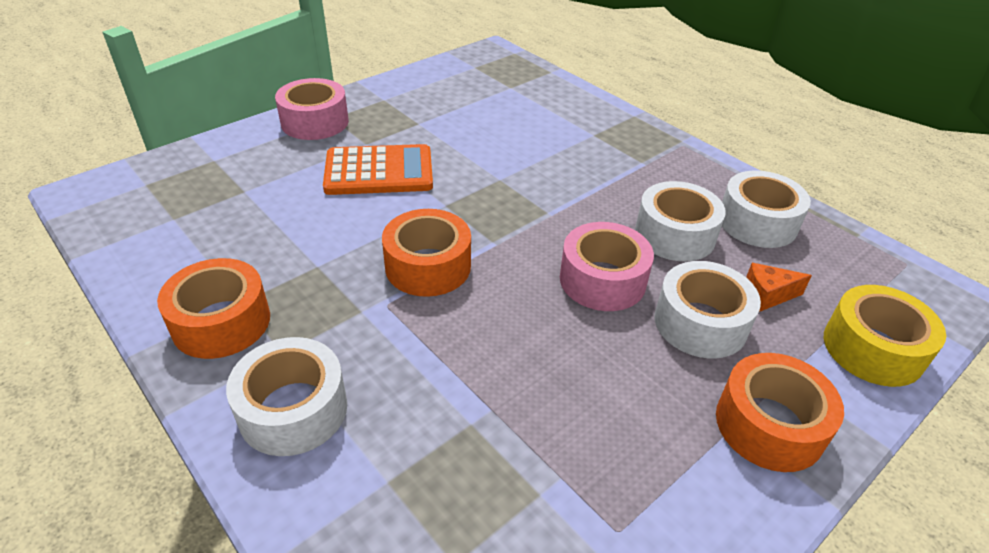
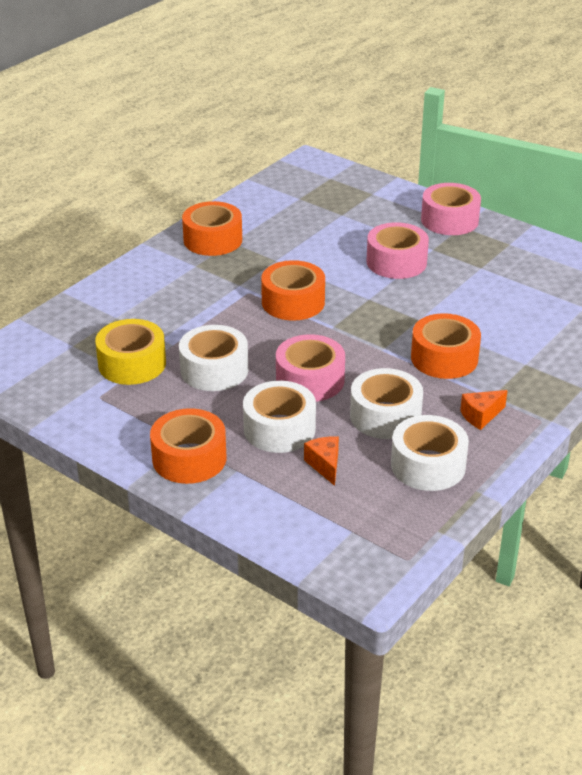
camera: 80 degrees right, 5 degrees down
(293, 409) = (155, 278): white tape -> white tape (214, 370)
(379, 171) = (396, 262): orange calculator -> pink tape
(576, 177) = (444, 358): none -> orange tape
(675, 175) = (481, 416): none -> orange cheese
(872, 349) = (281, 519): yellow tape -> yellow tape (132, 364)

